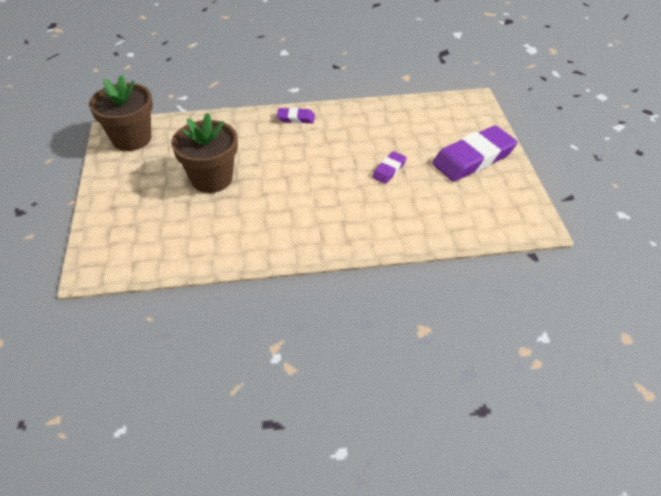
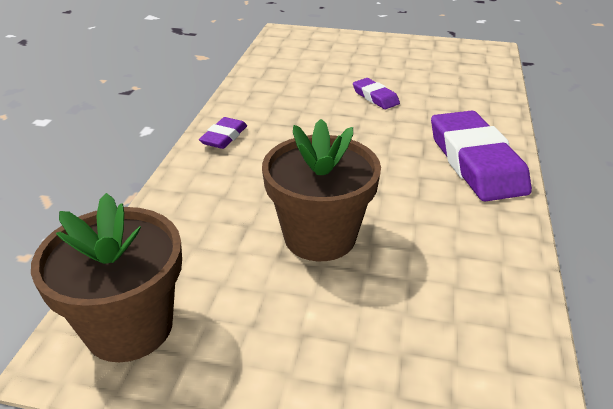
camera: 70 degrees left, 10 degrees down
(473, 158) = (380, 53): purple eraser -> purple eraser (475, 162)

